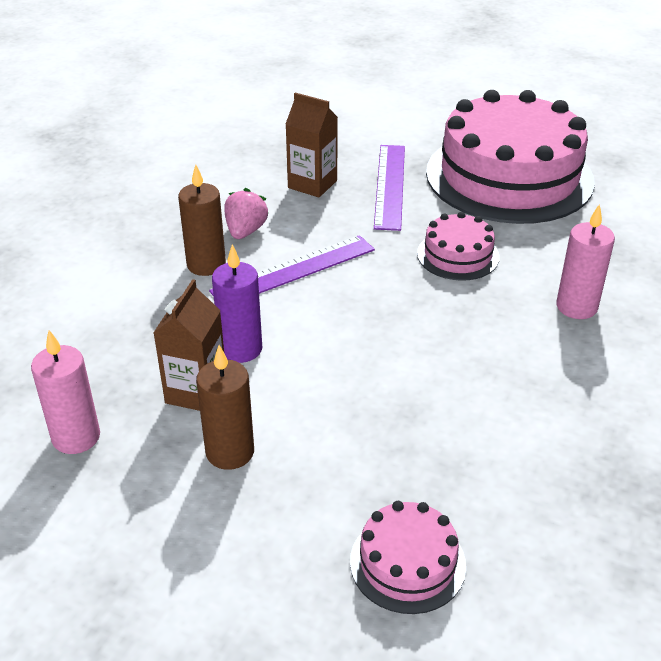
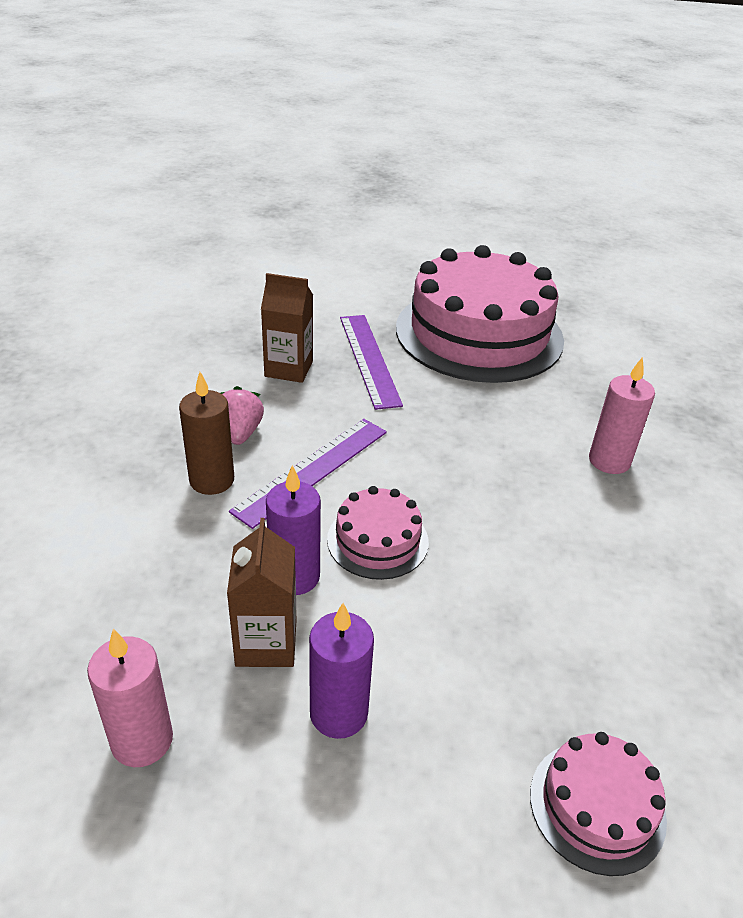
camera: 20 degrees left, 0 degrees up
(230, 452) = (338, 713): brown candle -> purple candle
(458, 255) = (471, 424): pink cake -> pink cake (377, 540)

